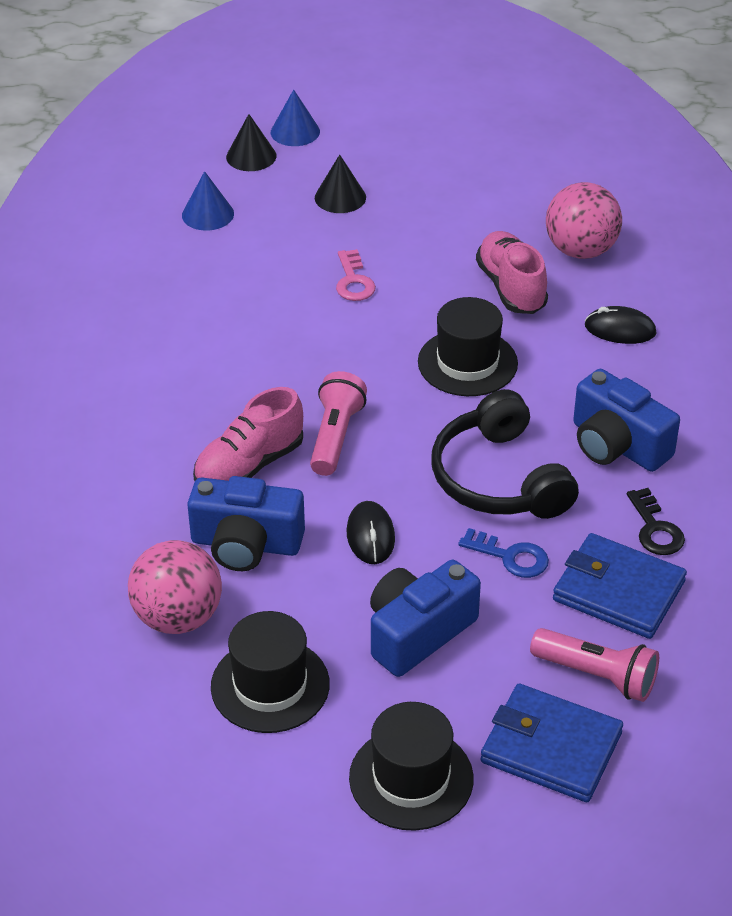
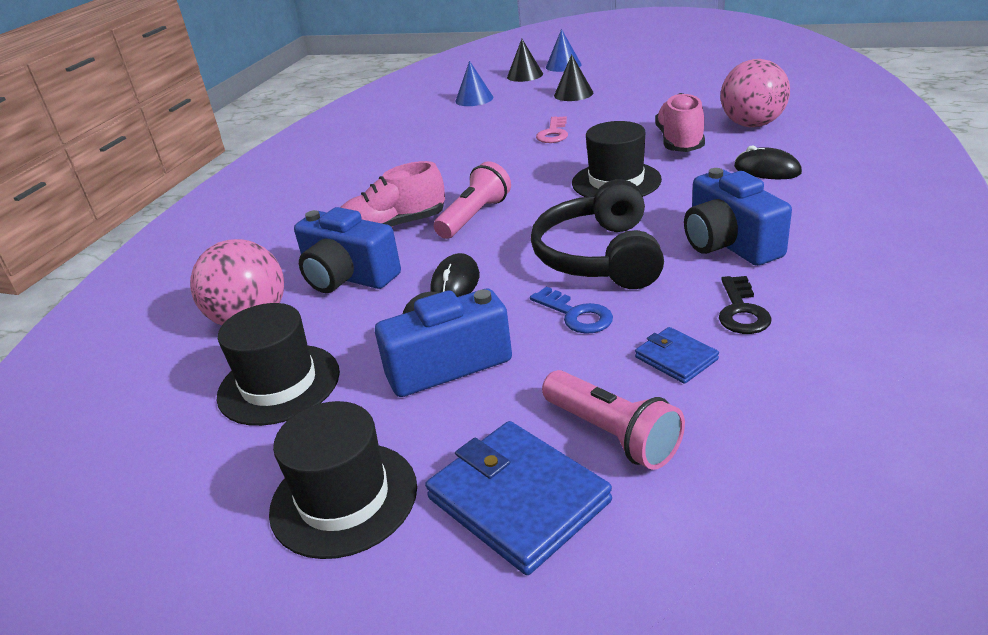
camera: 25 degrees right, 10 degrees down
(618, 591) = (676, 358): blue wallet -> blue wallet, size x0.53

